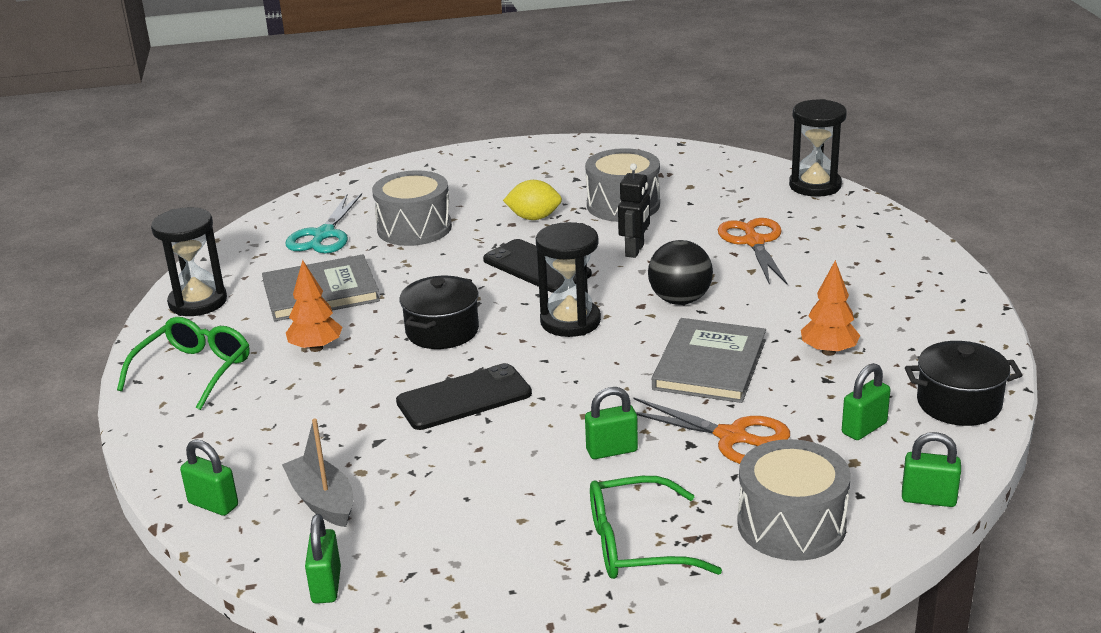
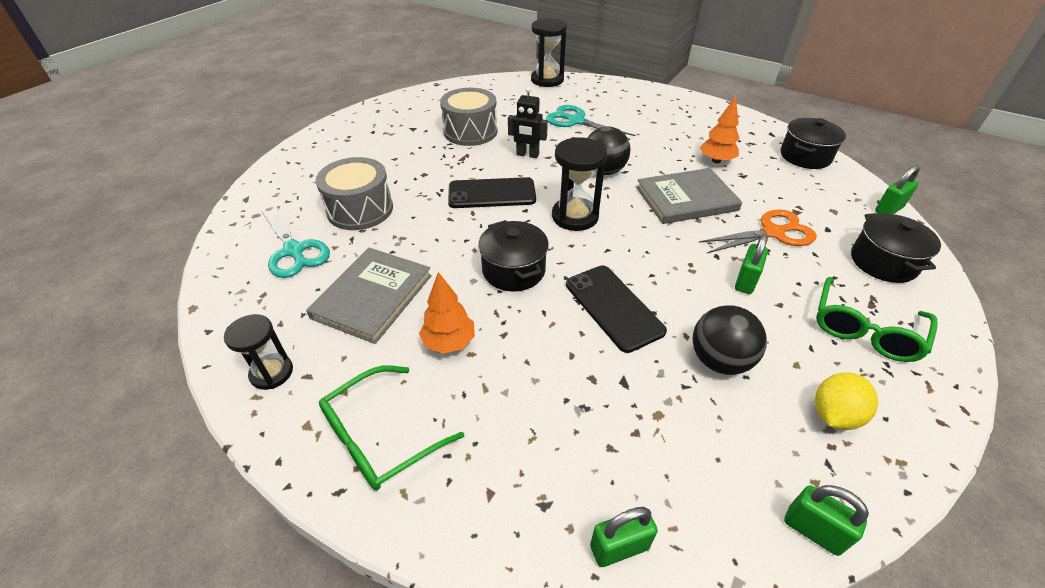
camera: 50 degrees left, 15 degrees up
(194, 371) = (380, 437): green glasses -> green glasses turned 105 degrees counterclockwise
(198, 302) = (271, 373): black hourglass -> black hourglass, size x0.66
(322, 501) = (681, 462): grey boat -> none
(464, 398) = (613, 307): black phone -> black phone turned 45 degrees counterclockwise
(468, 477) = (719, 360): none -> black ball
(534, 218) = (431, 163): yellow lemon -> yellow lemon (834, 415)
(635, 250) = (527, 155): black robot -> black robot turned 135 degrees clockwise
(709, 364) = (686, 199): grey book -> grey book turned 75 degrees counterclockwise
(754, 242) = (576, 121): orange scissors -> turquoise scissors
(791, 525) = (883, 262): grey drum -> black pot
(864, 428) = (803, 191): green padlock -> none

